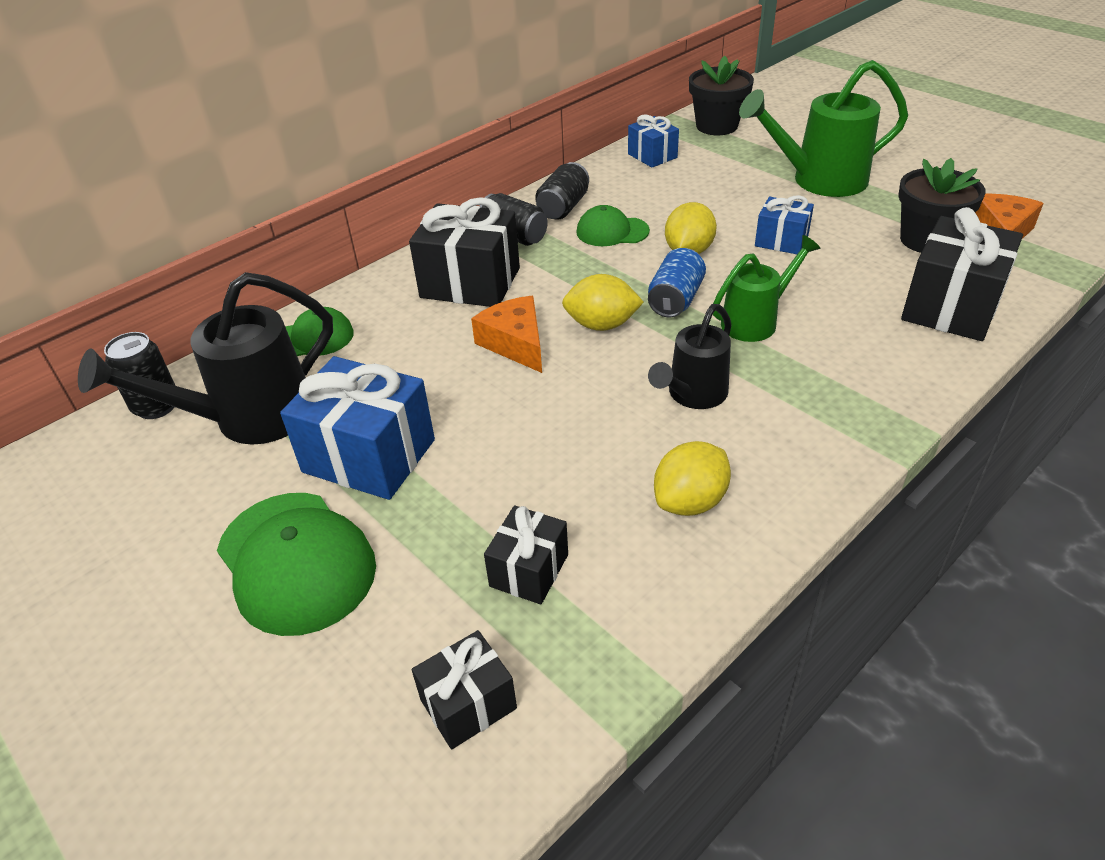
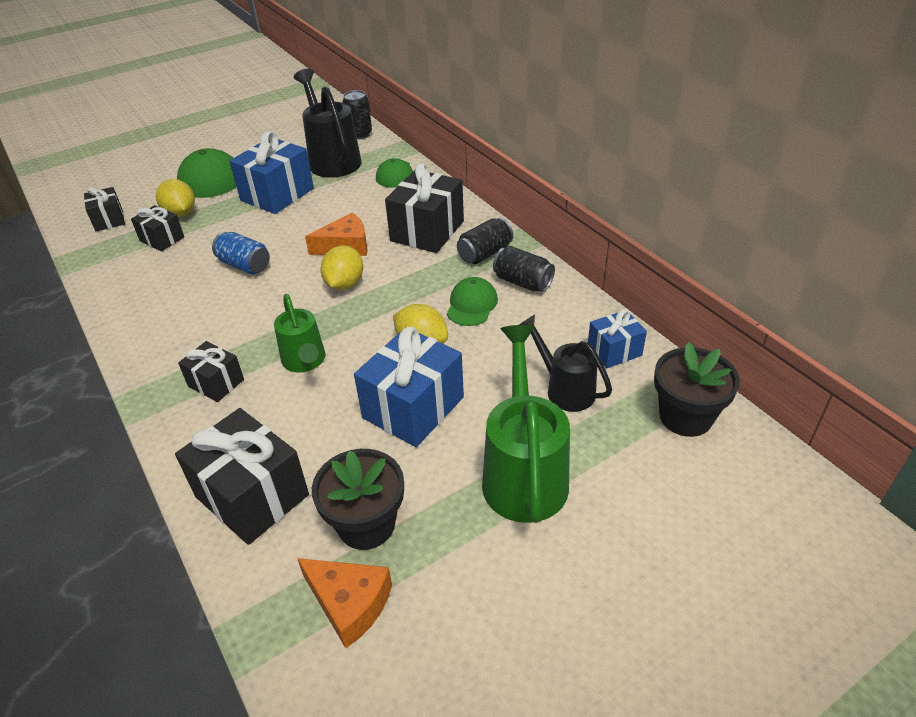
camera: 100 degrees right, 0 degrees up
(675, 299) = (356, 324): blue can -> blue can (245, 265)
(690, 501) = (161, 297): yellow lemon -> yellow lemon (180, 213)
(693, 395) = (245, 314): black watering can -> black watering can (565, 389)
(781, 241) = (413, 407): blue gift -> blue gift, size x1.78
(828, 380) = (216, 383): none -> black gift

